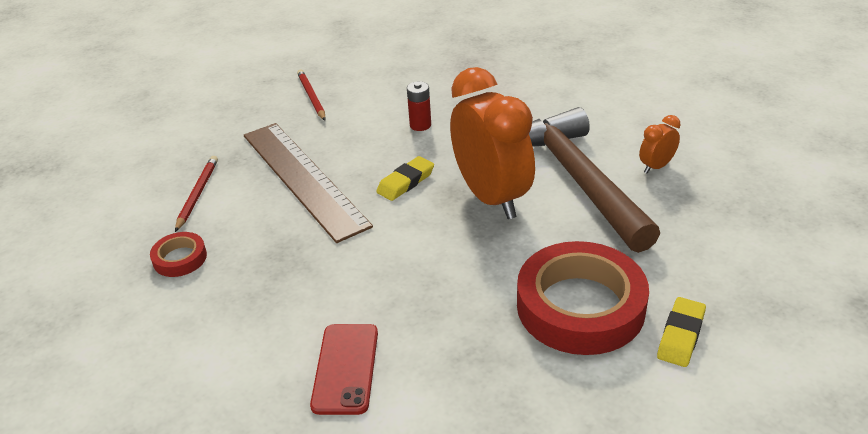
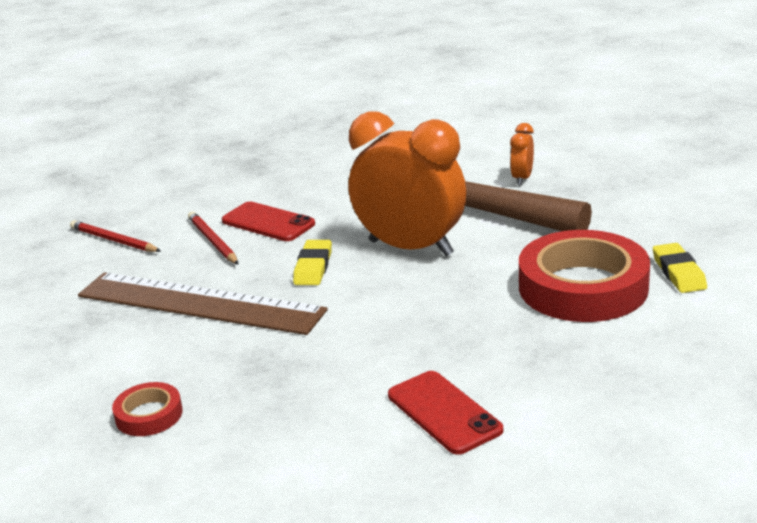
camera: 35 degrees left, 10 degrees down
(197, 194) = (92, 360): red pencil -> red pencil (213, 241)
(420, 125) = (268, 222): red battery -> red phone

